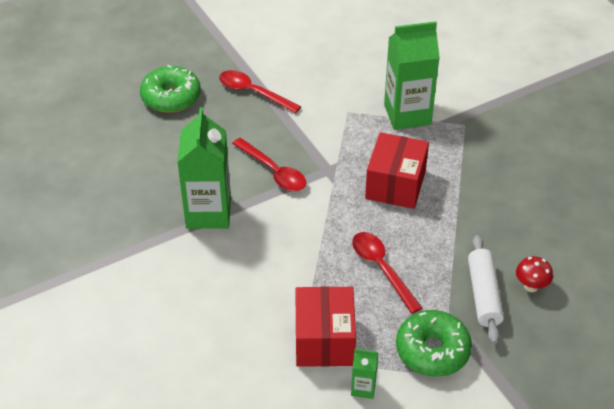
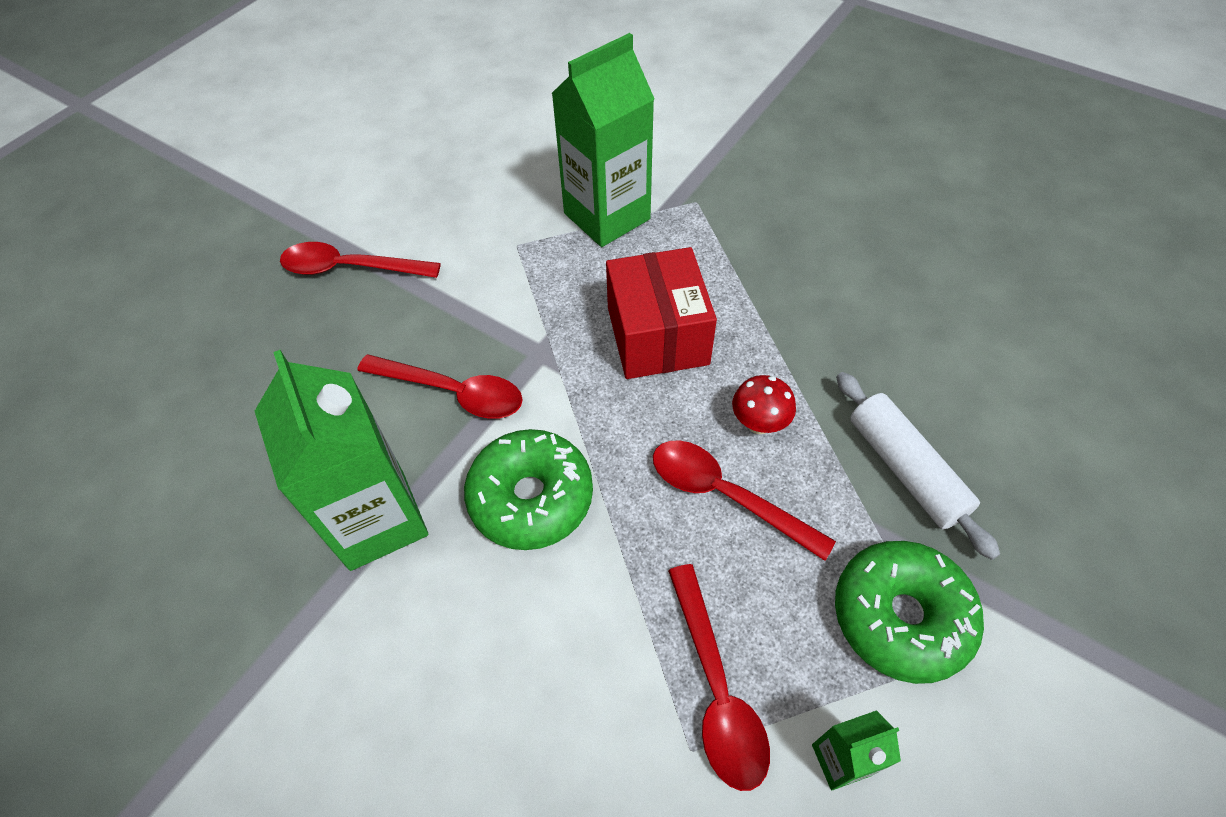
camera: 25 degrees left, 10 degrees up
(171, 97) = (212, 327): green donut -> green donut (531, 498)
(324, 340) = (716, 689): red box -> red spoon
(531, 286) = (959, 422): red mushroom -> red mushroom (759, 424)

